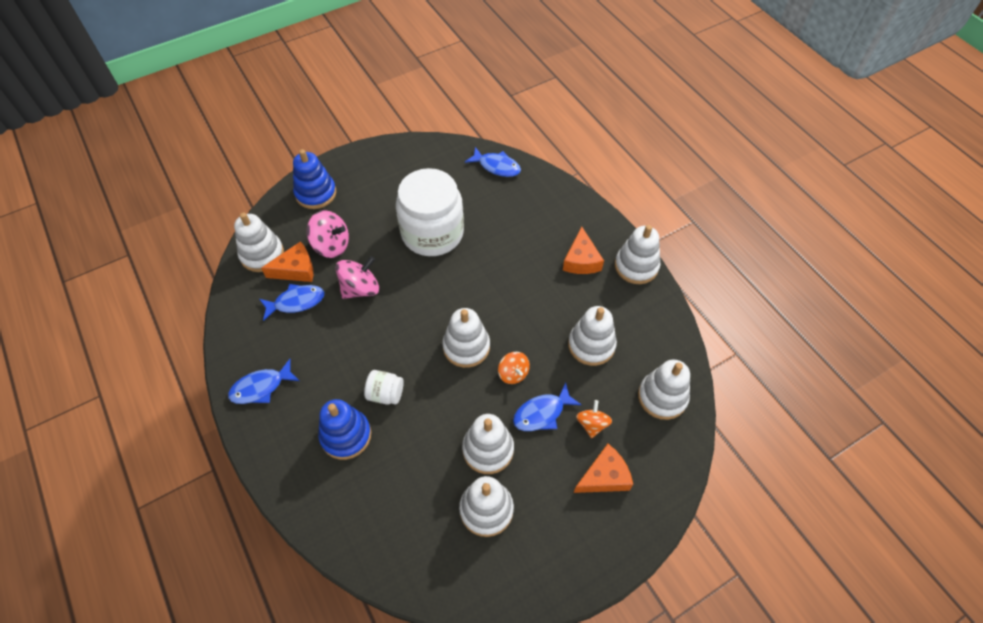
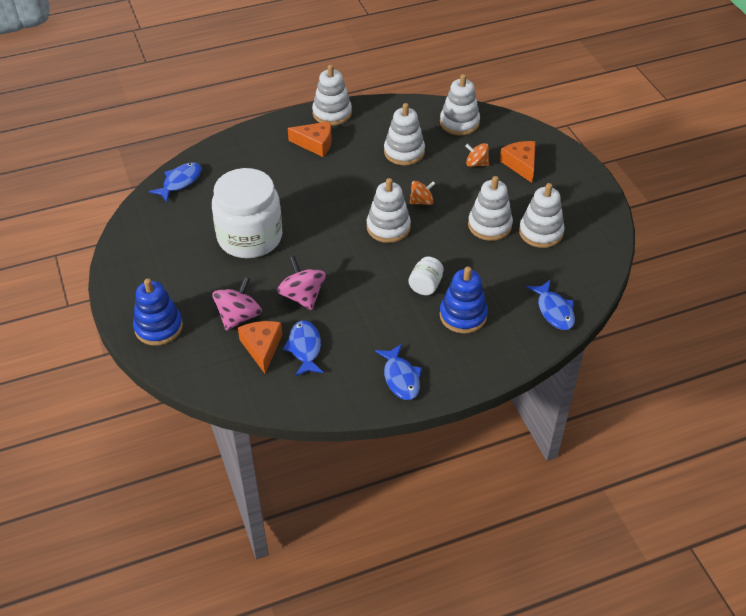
camera: 80 degrees left, 10 degrees down
(262, 254) = (231, 377): white stacking toy -> none
(542, 413) = (462, 190): blue fish -> blue fish (554, 311)

